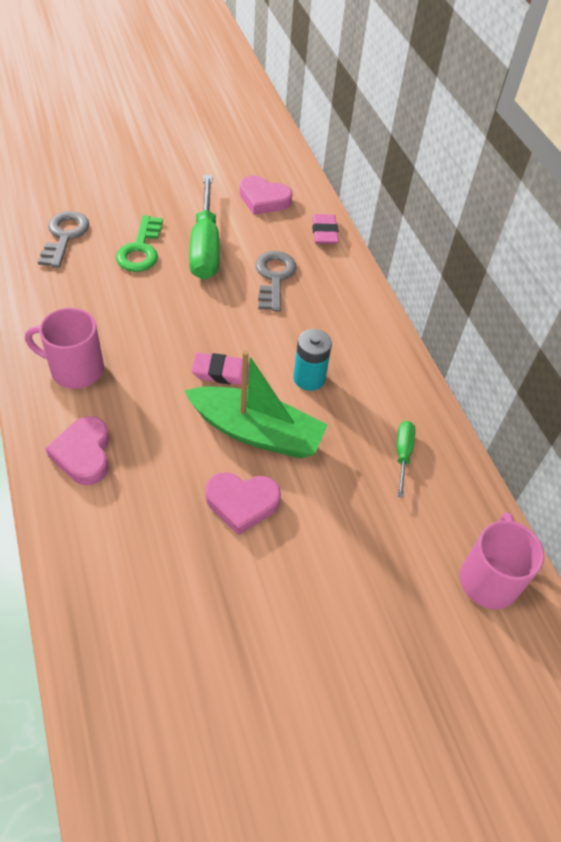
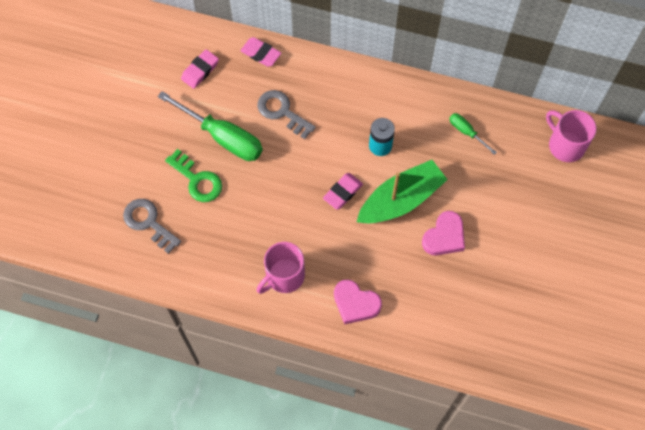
camera: 50 degrees left, 15 degrees up
(264, 199) = (200, 70): pink heart -> pink eraser

